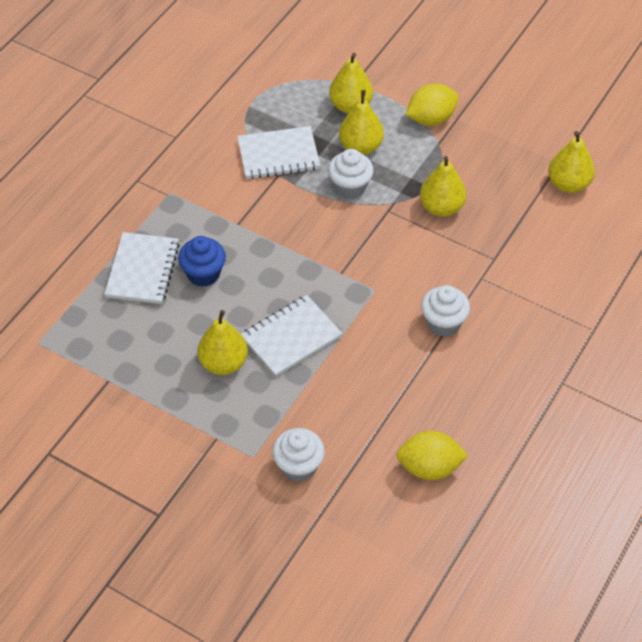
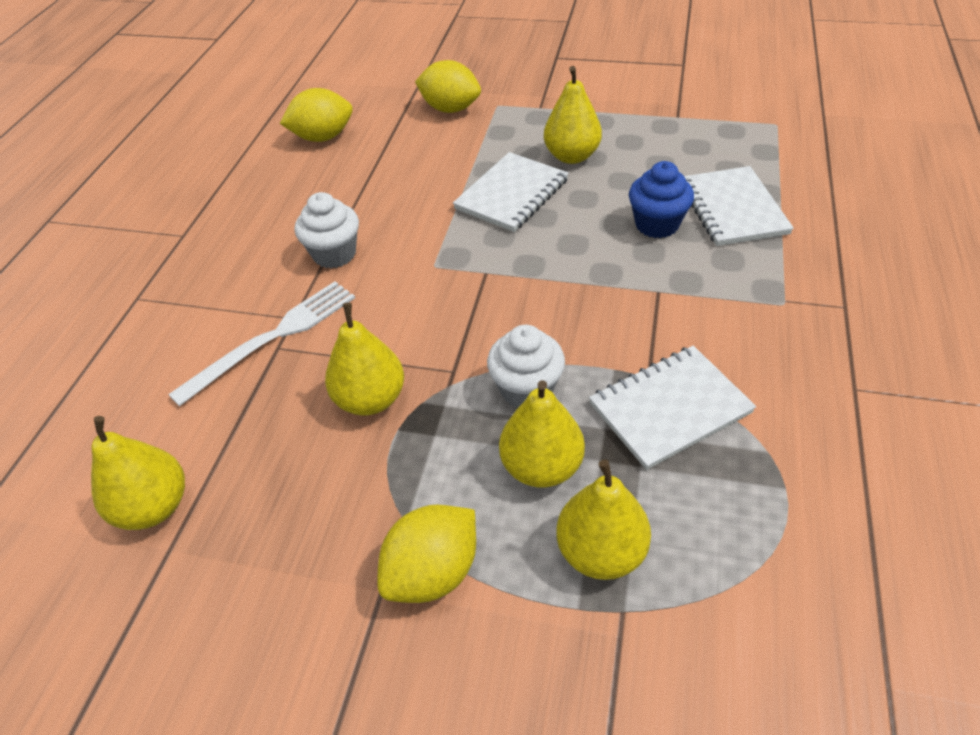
camera: 165 degrees right, 5 degrees down
(298, 466) = (450, 109): white cupcake -> yellow lemon
(496, 266) = (272, 338): none -> white fork

